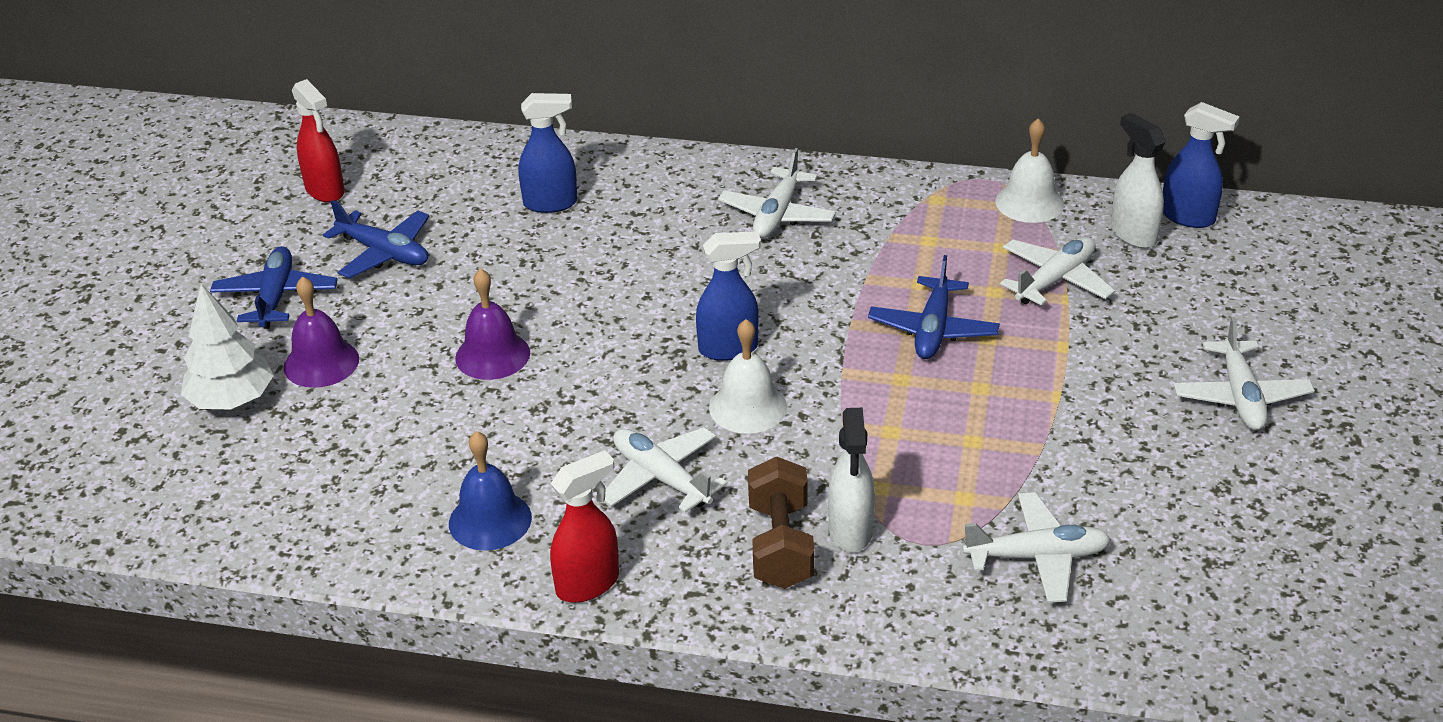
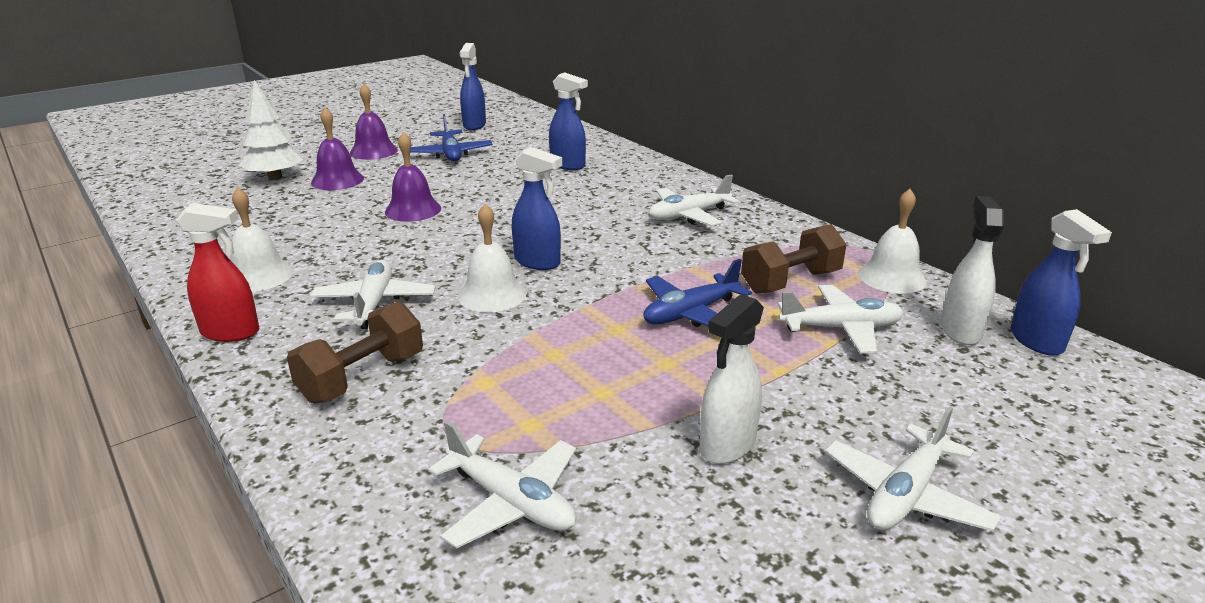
camera: 40 degrees right, 10 degrees down
(276, 297) = (373, 151): blue plane -> purple bell
(325, 191) = (474, 125): red spray bottle -> blue spray bottle
(490, 520) = (258, 276): blue bell -> white bell
(850, 531) = (418, 396): white spray bottle -> white spray bottle (727, 445)
(963, 251) = (790, 282): none -> brown dumbbell

